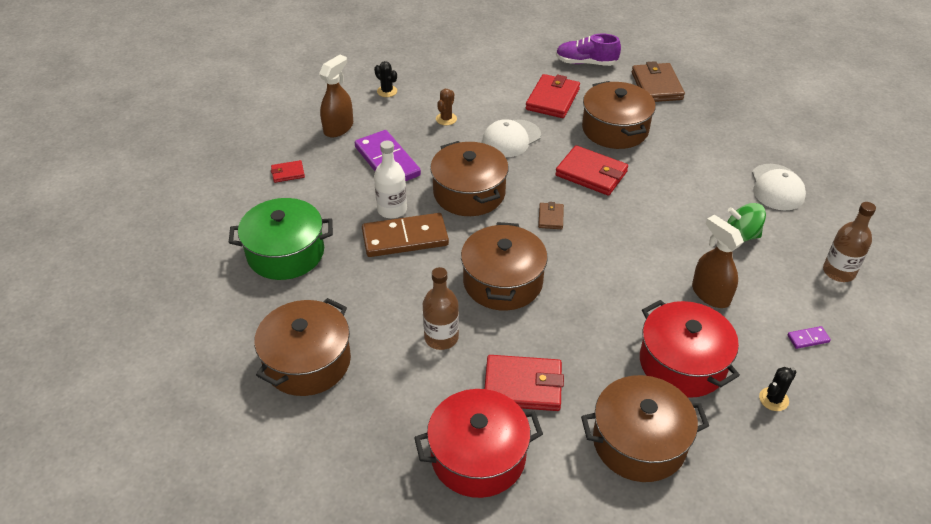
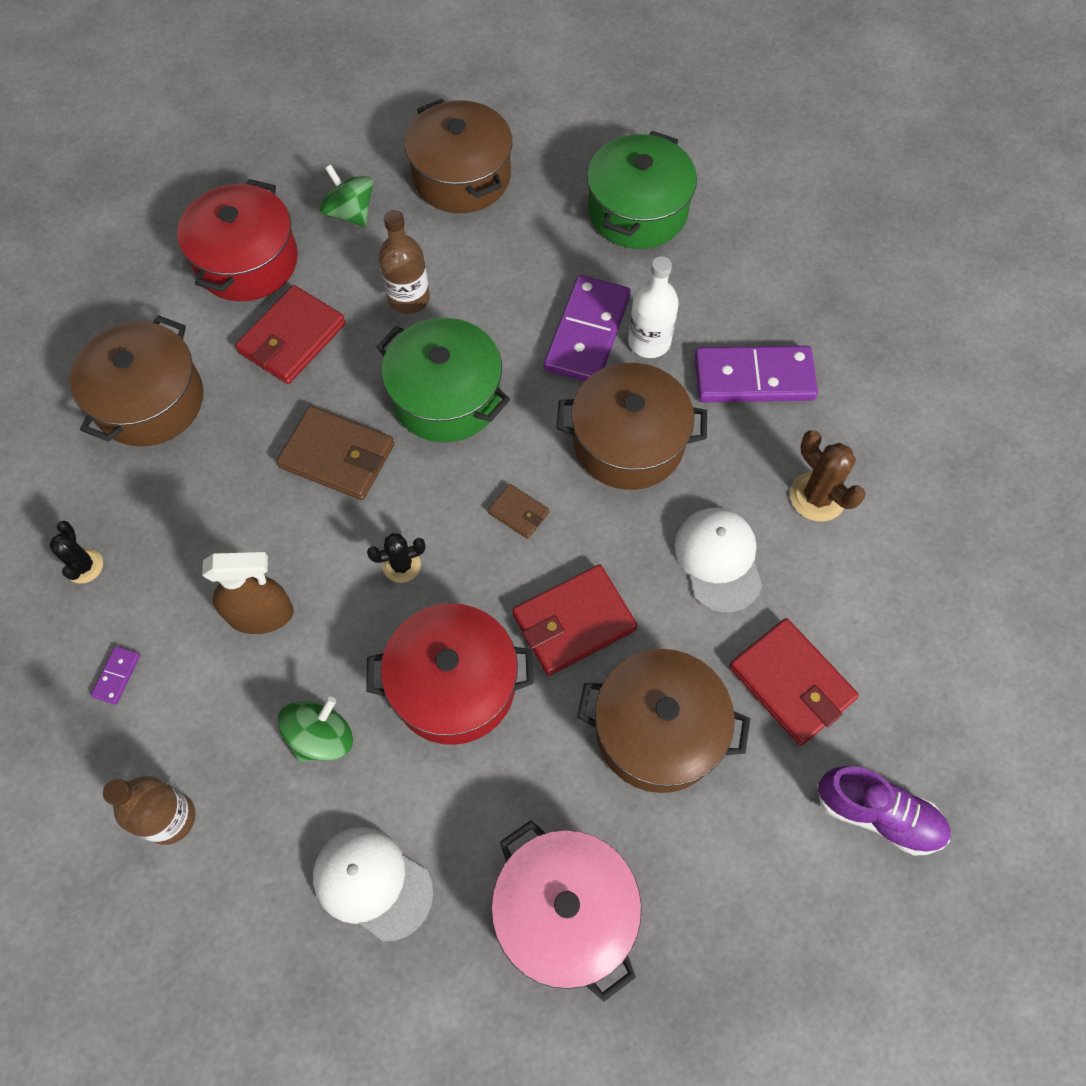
camera: 120 degrees right, 20 degrees up
(288, 173) = (791, 261): red wallet -> none
(338, 128) = (866, 352): brown spray bottle -> none
(386, 414) = (350, 213): none -> green spinning top
(387, 91) = (934, 451): black cactus -> black cactus (402, 565)
(405, 238) = (587, 333): brown domino -> purple domino
(446, 119) = (817, 497): brown cactus -> brown cactus, size x1.52
(502, 282) = (446, 397): brown pot -> green pot
(586, 63) = (877, 814): purple shoe -> purple shoe turned 75 degrees clockwise
(656, 86) = (741, 895): brown wallet -> brown wallet (337, 456)
(682, 363) = (198, 507): red pot -> red pot (454, 685)
(718, 128) = (565, 912): none -> pink pot

